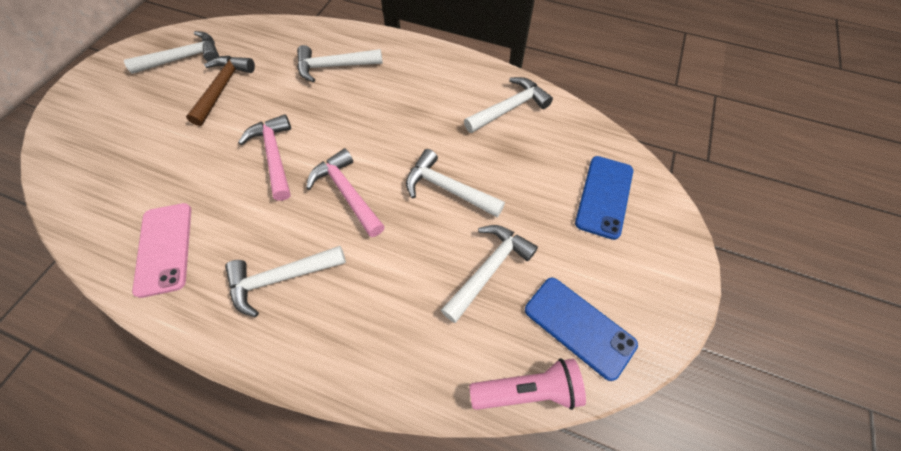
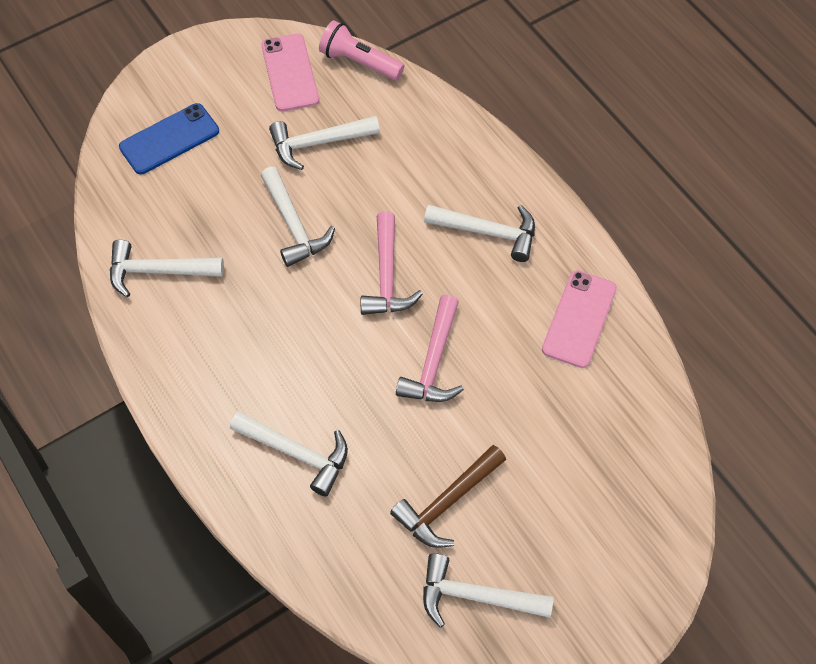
camera: 145 degrees left, 0 degrees up
(579, 326) = (290, 73): blue phone -> pink phone

